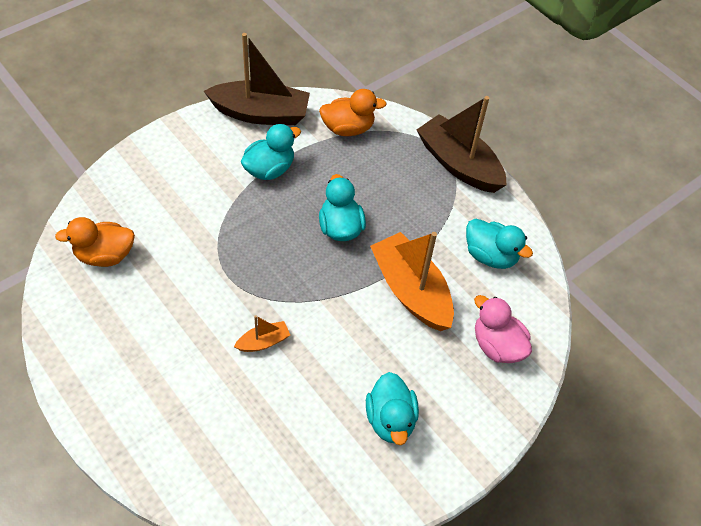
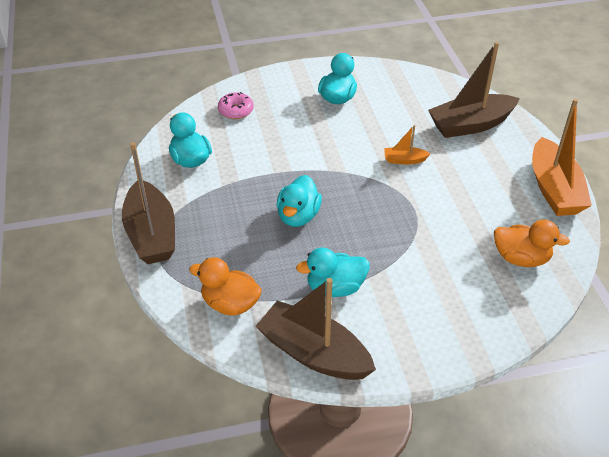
camera: 150 degrees left, 10 degrees down
(200, 436) = (470, 125): none -> brown boat
(411, 291) = (271, 157): orange boat -> orange boat (554, 189)
(497, 346) = (236, 111): pink duck -> pink donut

